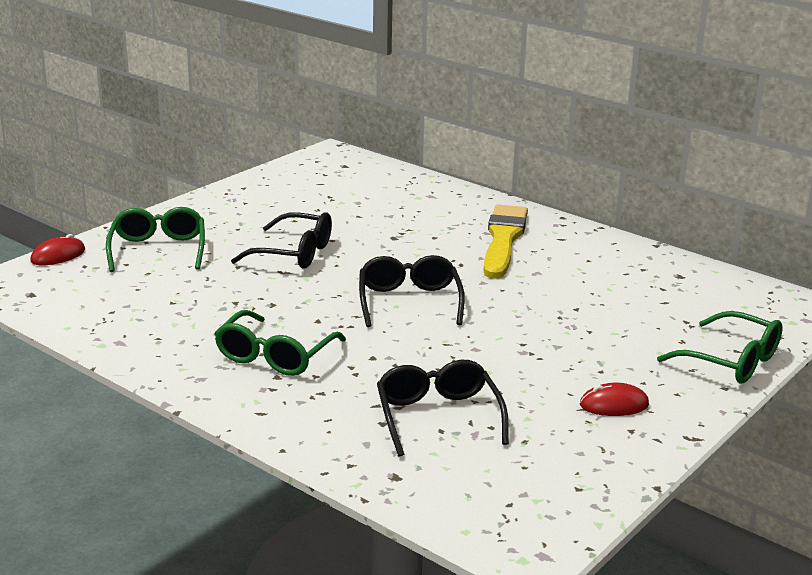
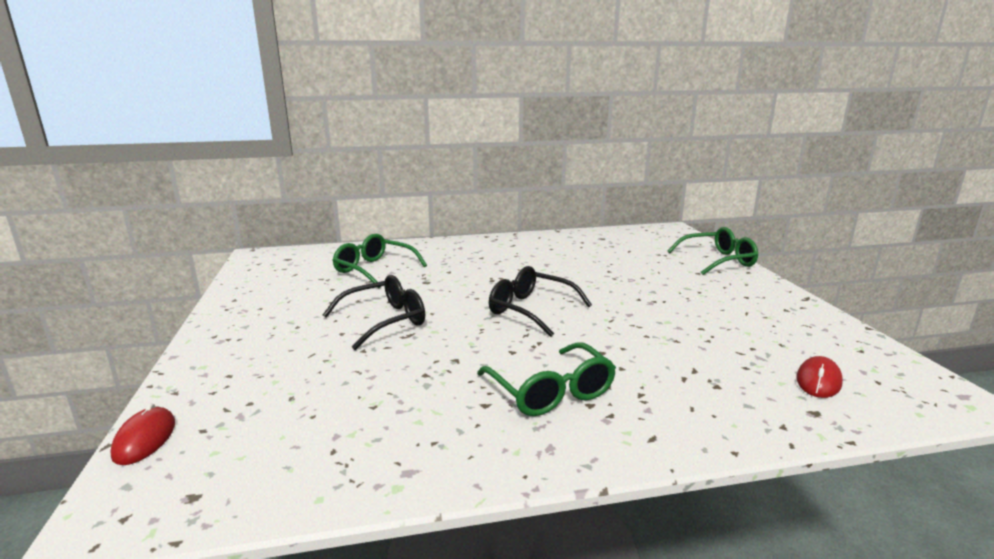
camera: 50 degrees left, 5 degrees down
(158, 250) = (259, 375): green glasses -> green glasses (374, 270)
(438, 417) = (724, 361): black glasses -> none
(503, 239) = (488, 257): yellow brush -> none
(614, 405) = (748, 303): red mouse -> red mouse (818, 381)

